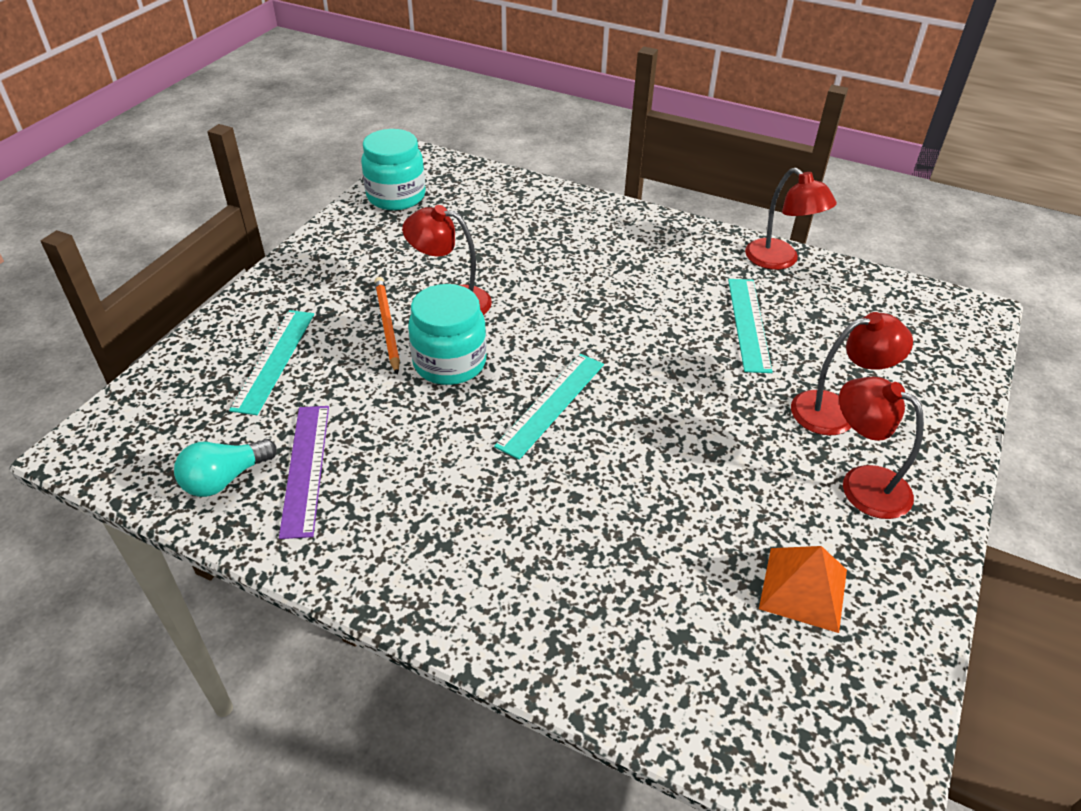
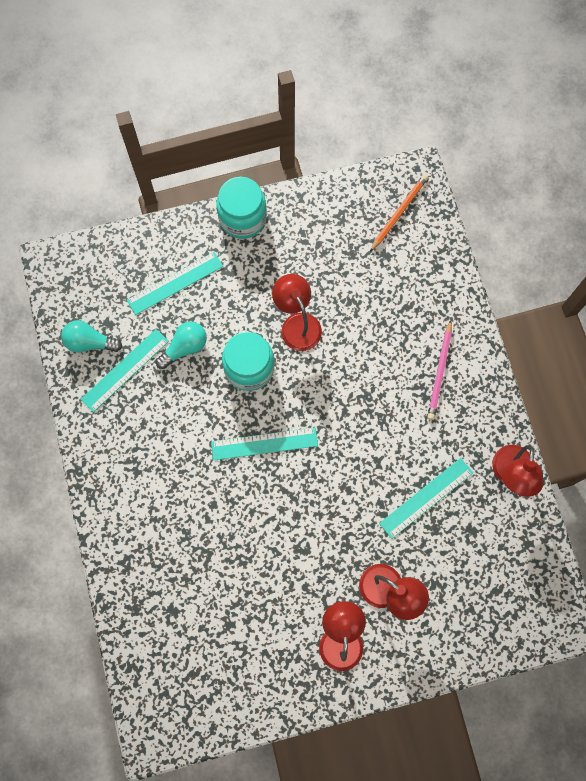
camera: 50 degrees right, 30 degrees up
(306, 468) = (125, 370): purple ruler -> turquoise ruler
(355, 398) = (185, 347): none -> turquoise light bulb
(387, 326) = (248, 311): orange pencil -> orange pencil (399, 213)
(396, 196) = (363, 202): turquoise jar -> turquoise jar (242, 218)
(623, 245) = (440, 372): none -> pink pencil
(803, 589) = (244, 648): orange pyramid -> none

